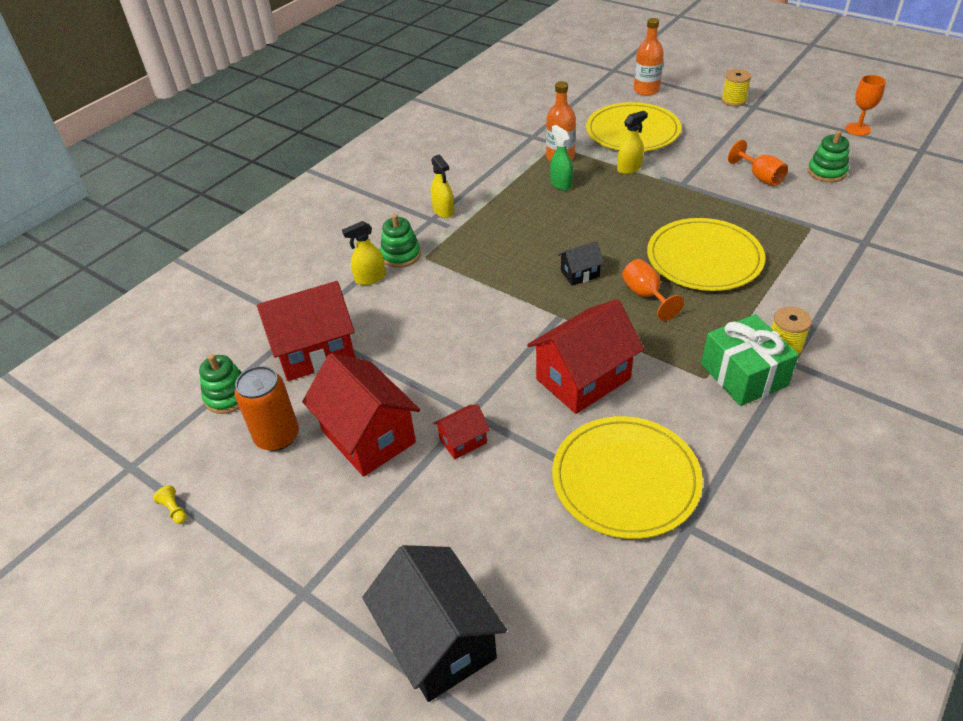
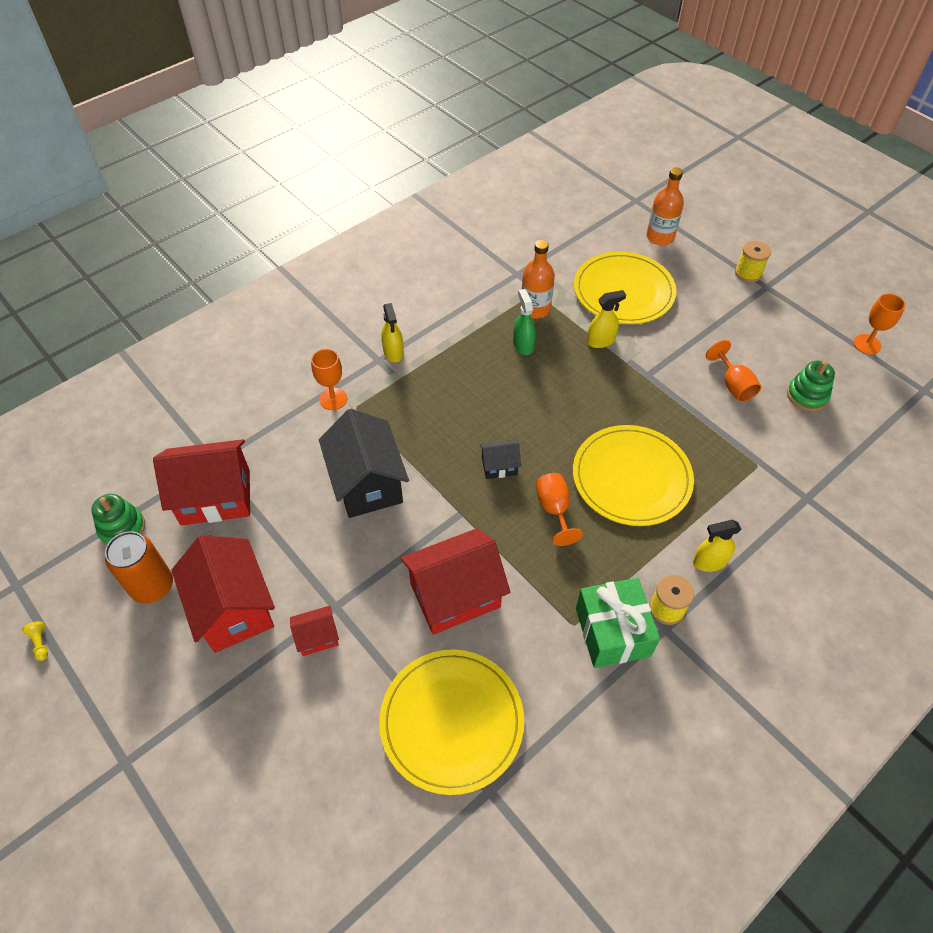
camera: 10 degrees right, 10 degrees up
(370, 278) = (295, 420): yellow spray bottle -> yellow spray bottle (709, 561)
(401, 255) = (333, 399): green stacking toy -> orange goblet
(439, 641) = (224, 846): black house -> black house (367, 483)

